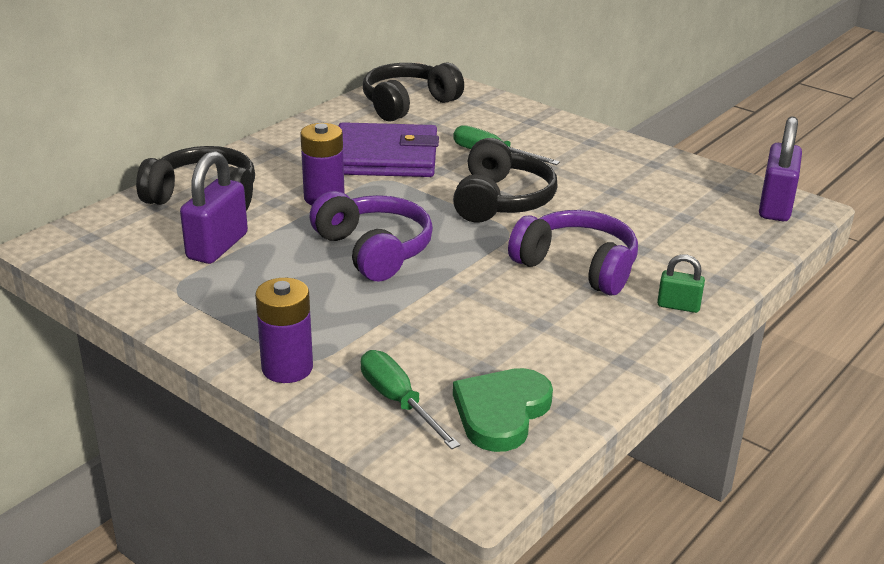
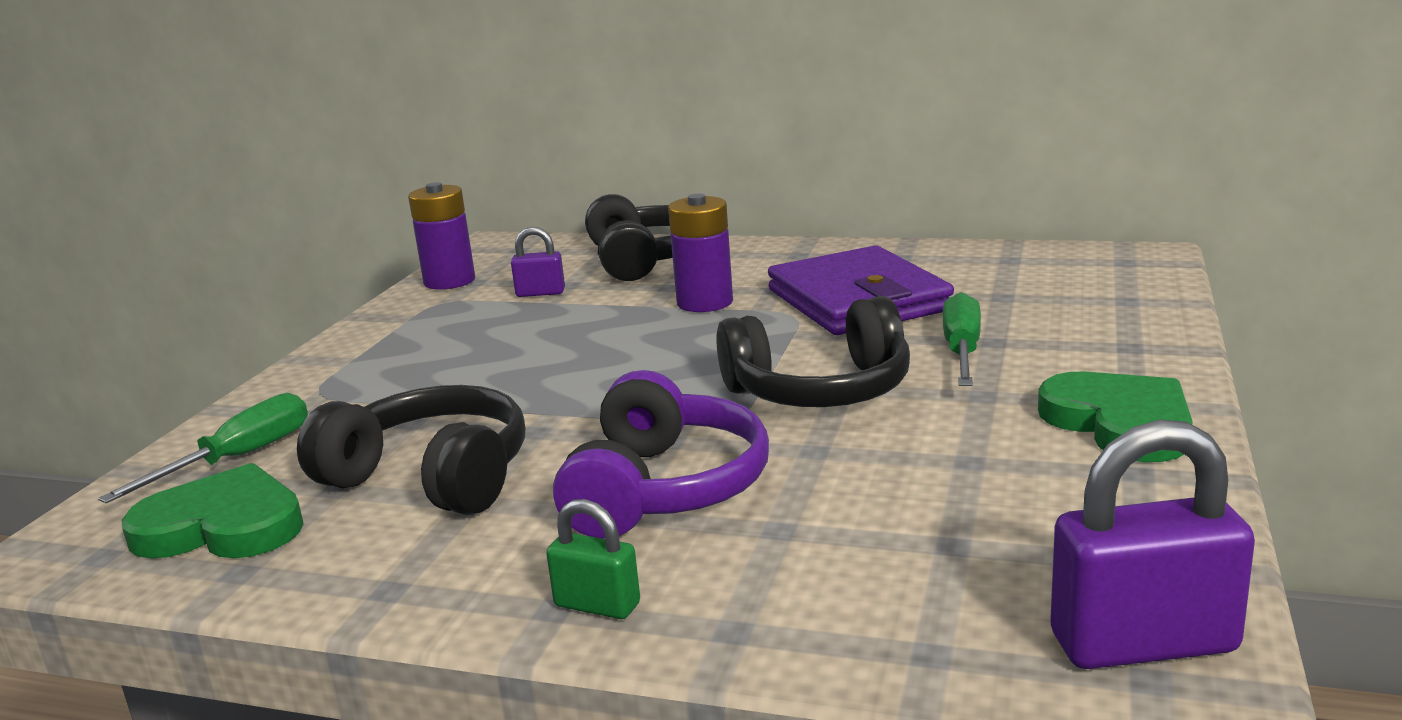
camera: 70 degrees right, 10 degrees down
(217, 246) = (540, 293): purple padlock -> purple padlock, size x0.54
(287, 368) = (298, 387): purple battery -> purple battery (449, 281)
(374, 250) = (596, 357): purple headphones -> none
(408, 104) = (1040, 271): black headphones -> black headphones (432, 477)
(608, 151) = (1120, 423): none -> green heart
(678, 306) = (597, 605): green padlock -> green padlock turned 60 degrees counterclockwise

